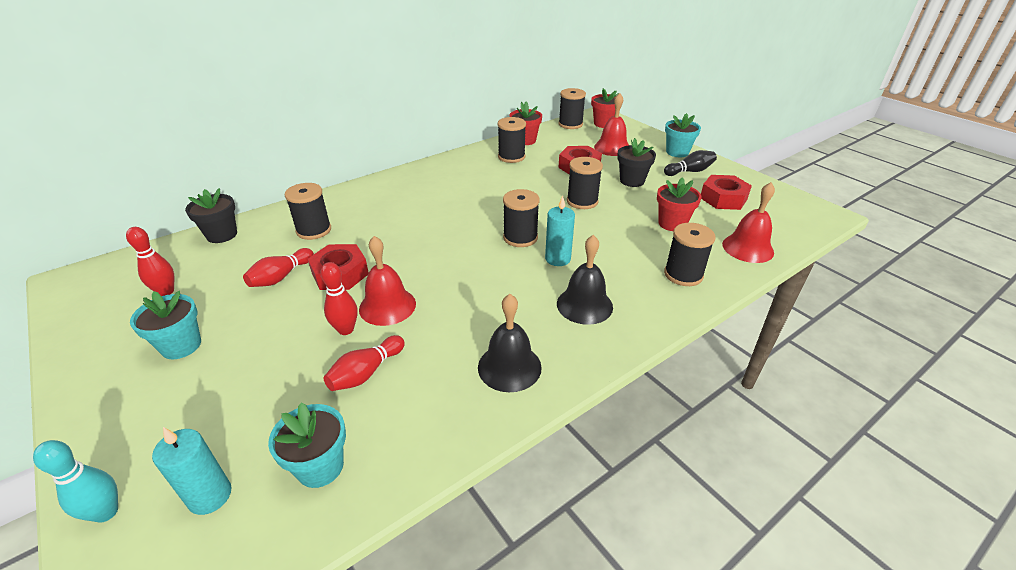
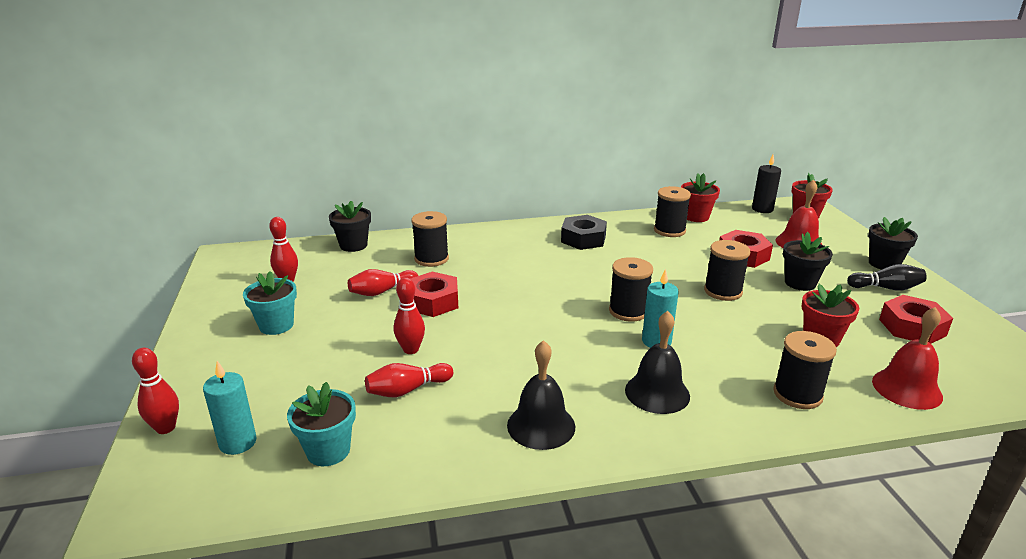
camera: 25 degrees right, 10 degrees down
(106, 512) = (166, 428): turquoise bowling pin -> red bowling pin
(387, 306) = (458, 340): red bell -> none
(445, 179) = (583, 239): none -> black nut
(570, 124) = (762, 209): black spool -> black candle
(677, 152) = (884, 264): turquoise flower pot -> black flower pot

